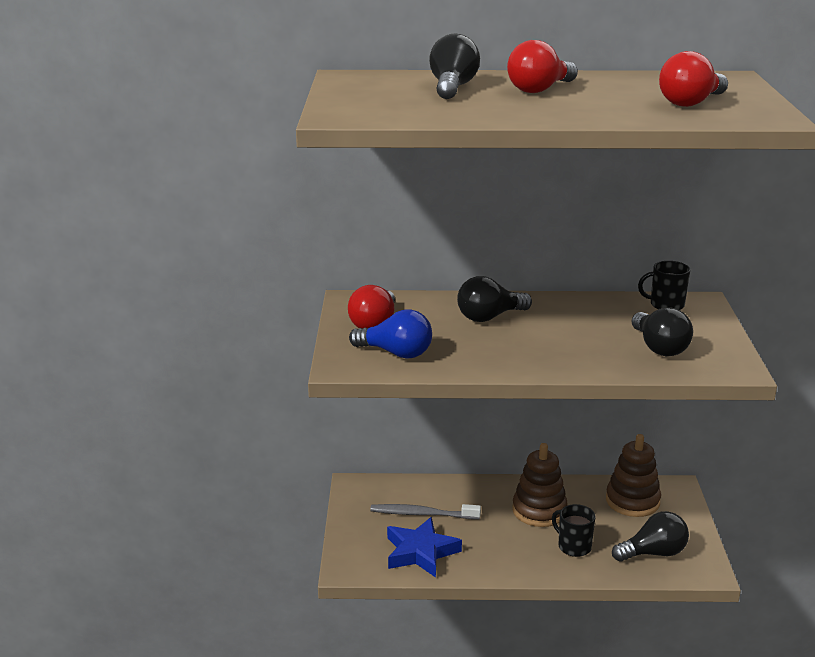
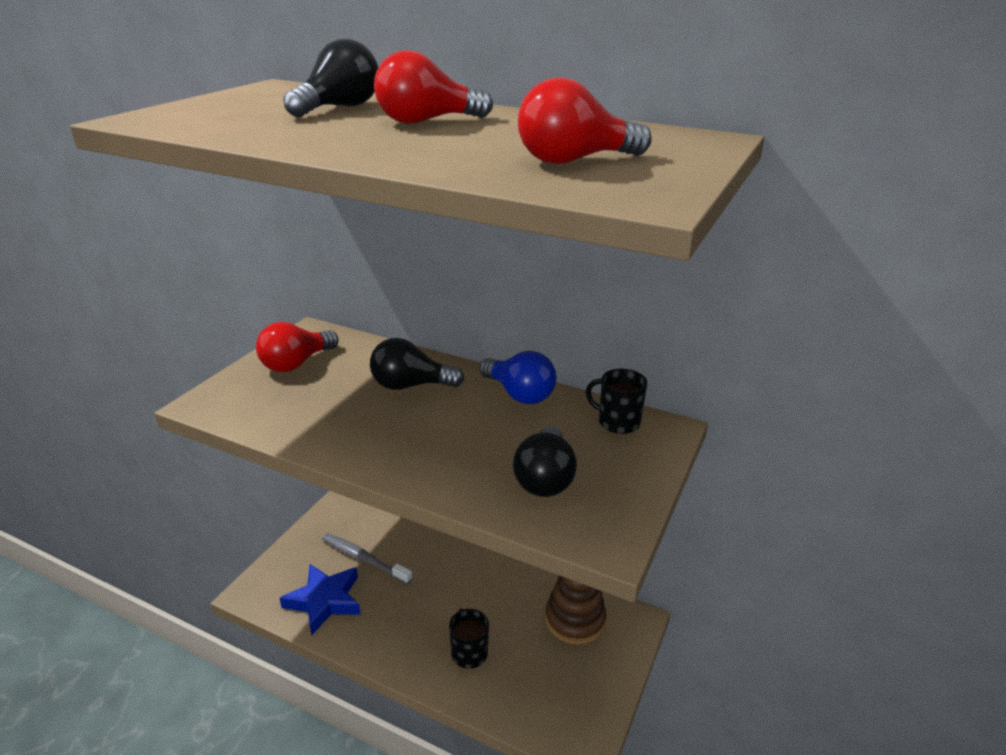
camera: 25 degrees right, 5 degrees up
(396, 353) = (270, 402): blue light bulb -> blue light bulb (519, 394)
(539, 511) = (472, 595): brown stacking toy -> none
(653, 553) = (544, 696): black light bulb -> none

